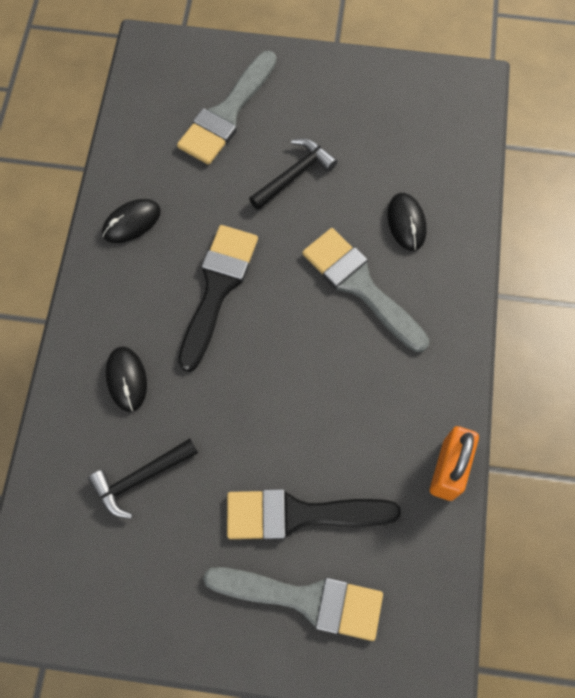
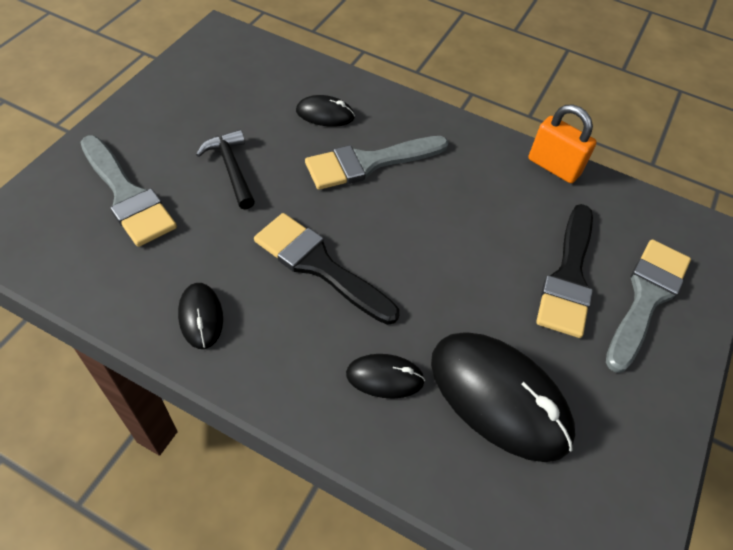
camera: 75 degrees left, 15 degrees down
(140, 478) = (499, 397): black hammer -> black mouse

